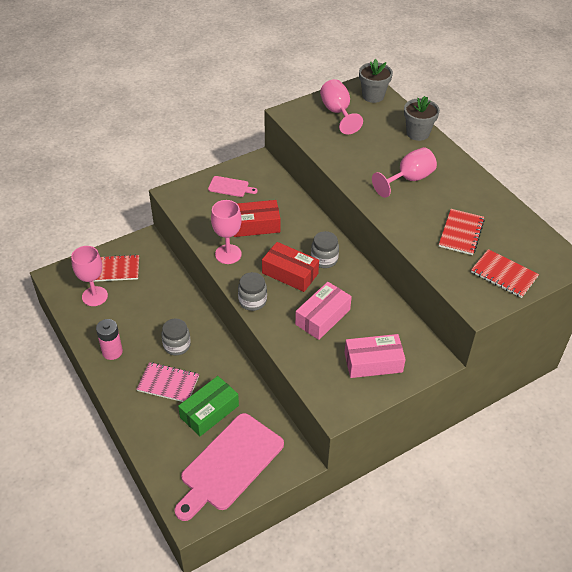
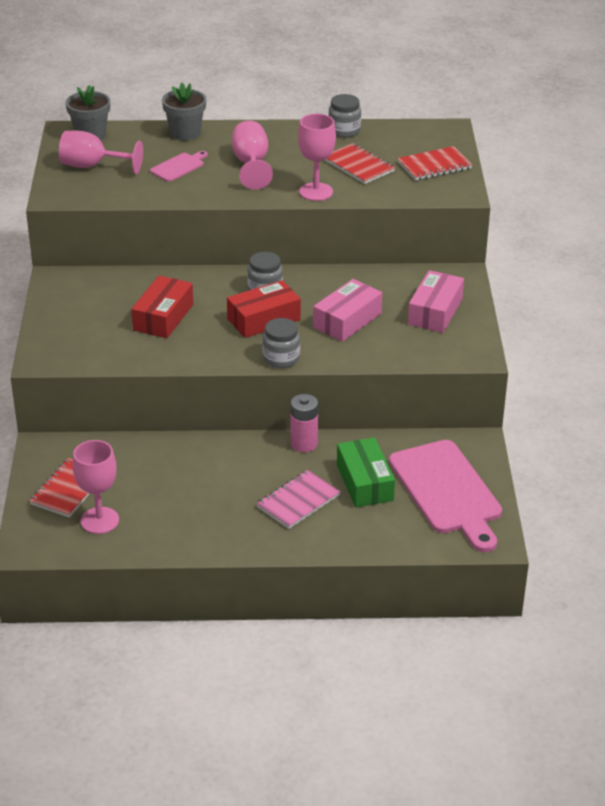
camera: 60 degrees left, 10 degrees down
(112, 352) = (209, 532): pink battery -> pink battery (304, 444)
(177, 345) = (246, 476): grey jar -> grey jar (344, 131)
(228, 254) = (191, 351): pink goblet -> pink goblet (316, 192)
(230, 187) = (78, 313): pink cutting board -> pink cutting board (179, 167)
(322, 317) = (347, 320): pink box -> pink box turned 60 degrees clockwise

